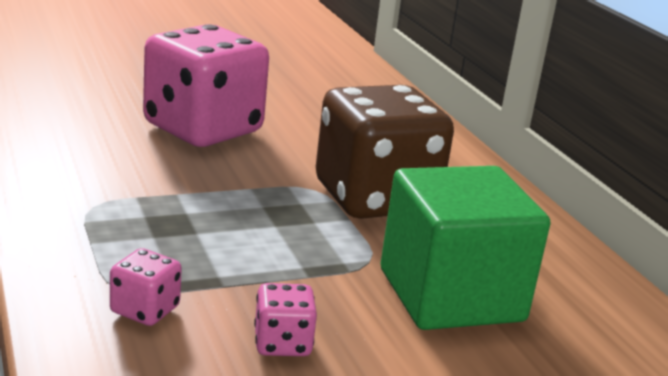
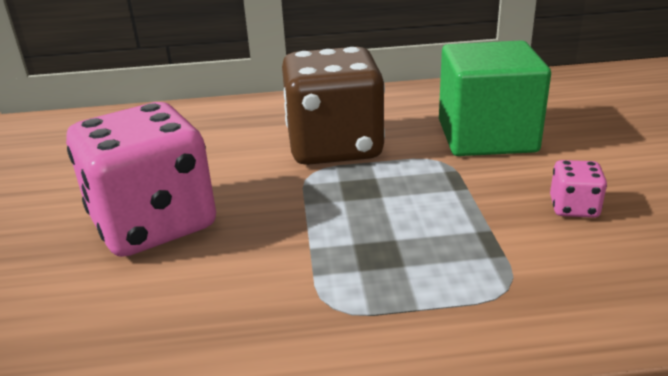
camera: 70 degrees left, 5 degrees up
(145, 310) = (544, 274): pink dice -> none

